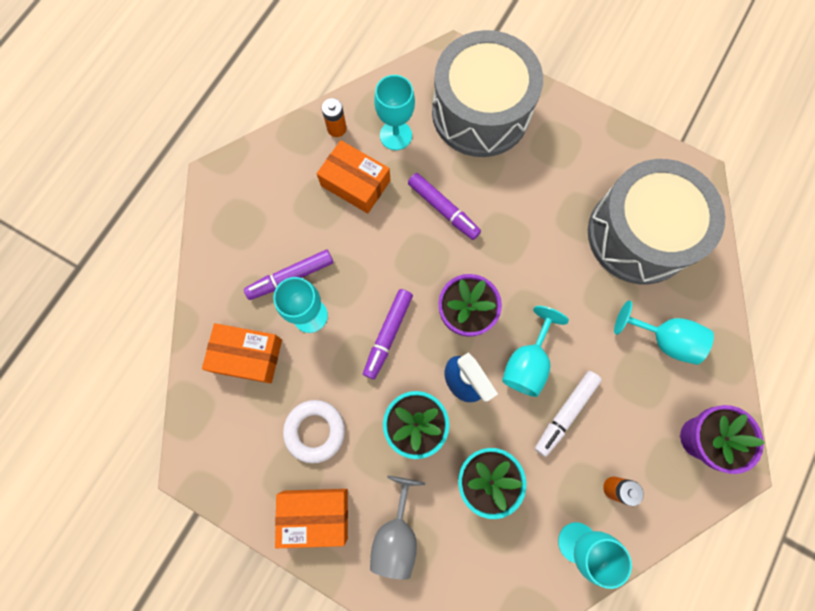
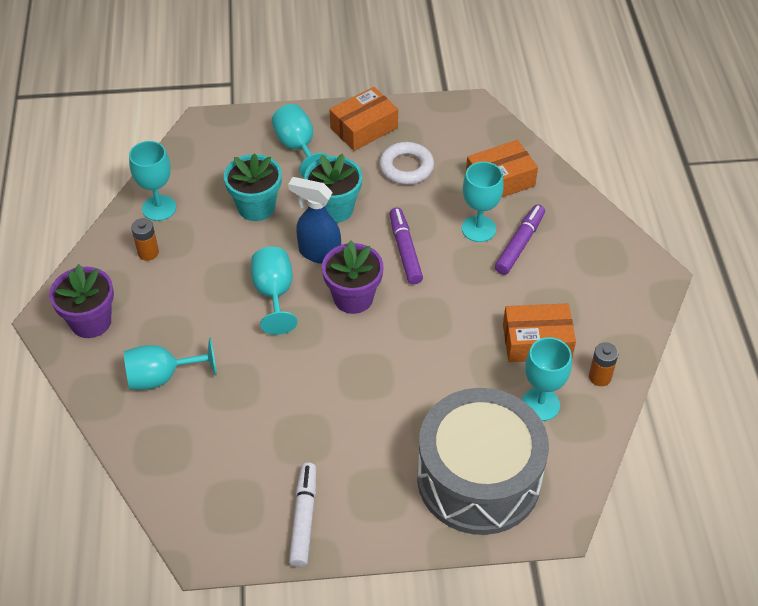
camera: 145 degrees right, 25 degrees down
(396, 533) = (298, 147): grey goblet -> turquoise goblet
(443, 209) = (439, 367): purple marker -> none
(565, 413) = (218, 278): white marker -> white marker (303, 518)
(639, 234) = (235, 454): grey drum -> none

